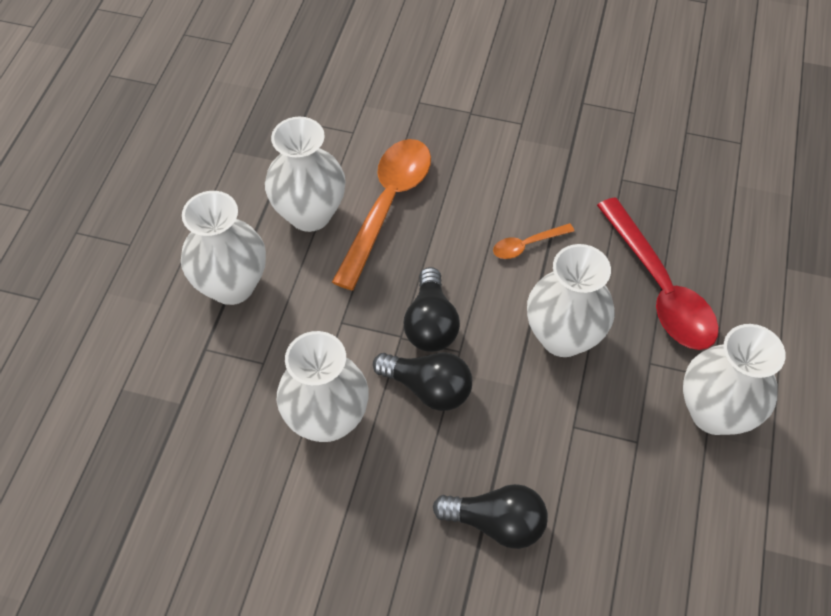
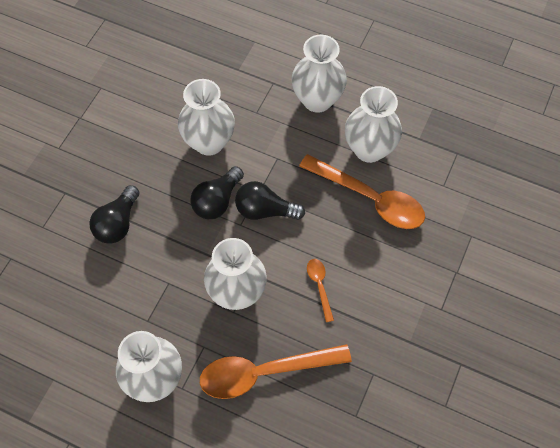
camera: 100 degrees right, 5 degrees up
(659, 288) = (264, 372): red spoon -> orange spoon

